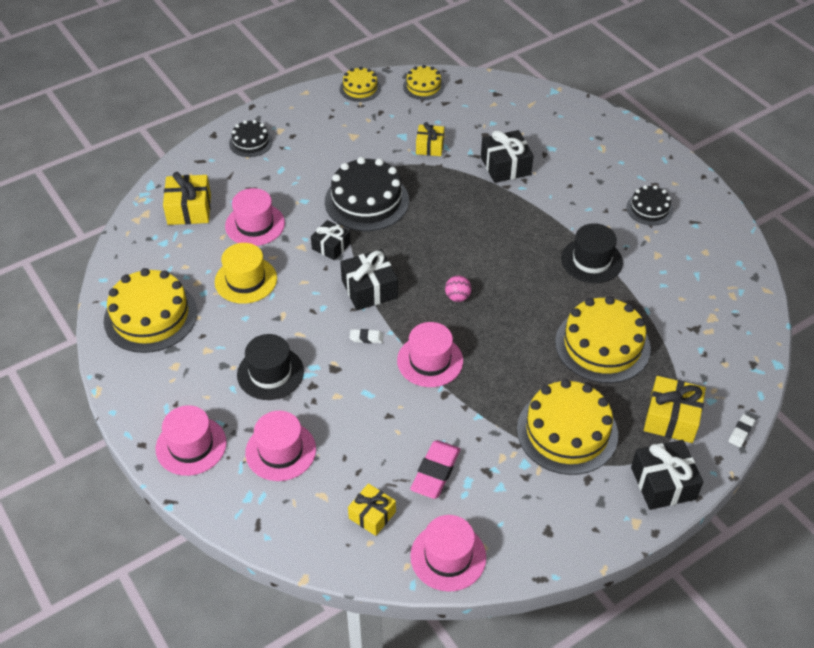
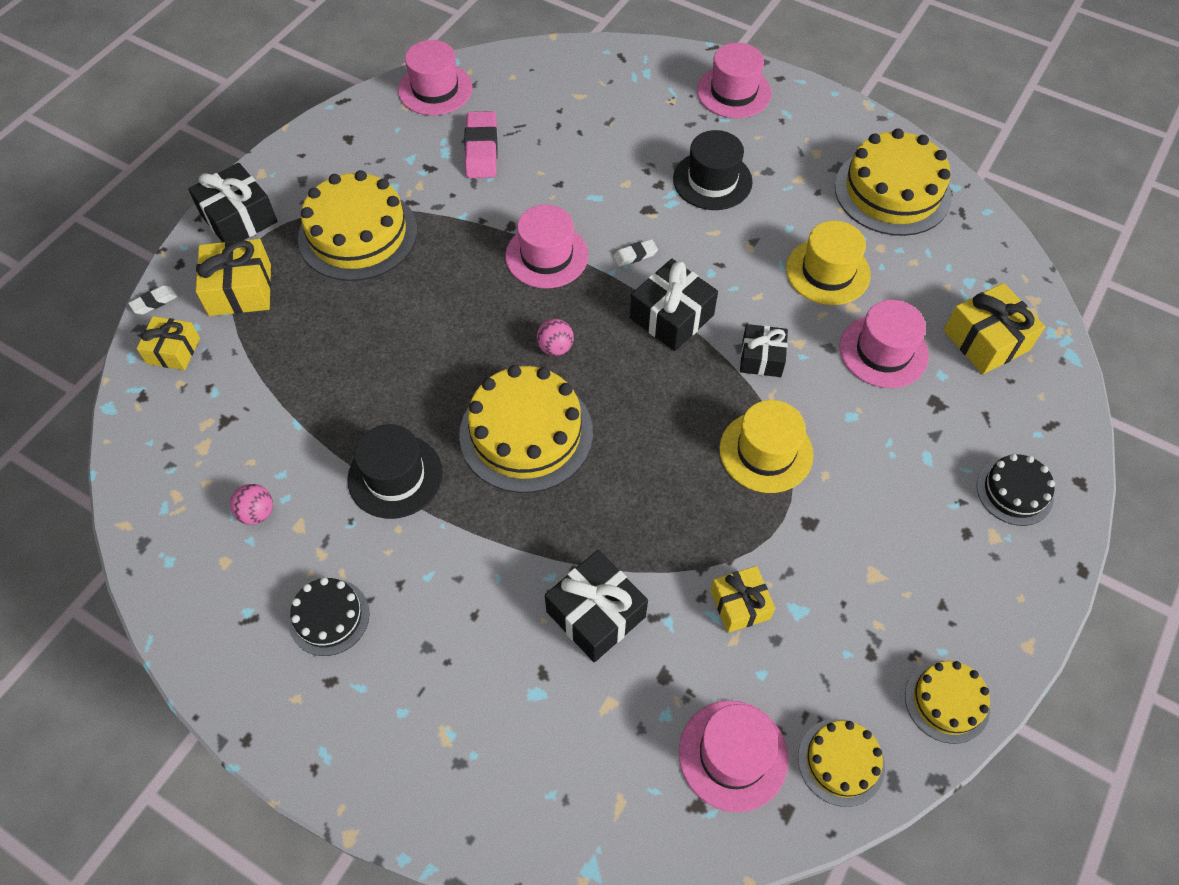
camera: 155 degrees right, 10 degrees up
(280, 451) = (645, 116): pink hat -> pink hat (733, 755)
(366, 201) = (766, 452): black cake -> yellow hat
(372, 515) = (523, 96): yellow gift -> yellow gift (173, 350)
(602, 345) = (345, 351): yellow cake -> yellow cake (526, 433)
(682, 269) = (257, 513): none -> pink ball
(741, 432) = (154, 302): white eraser -> white eraser turned 45 degrees clockwise

